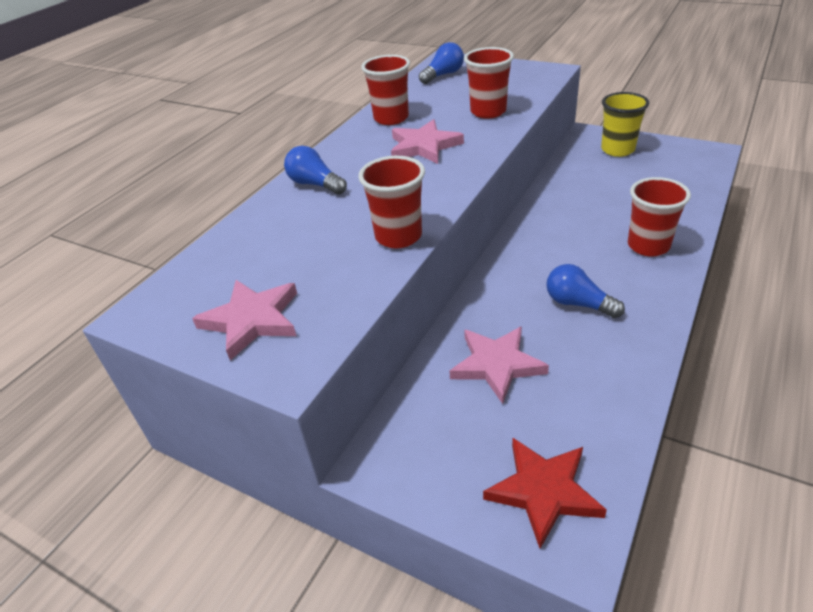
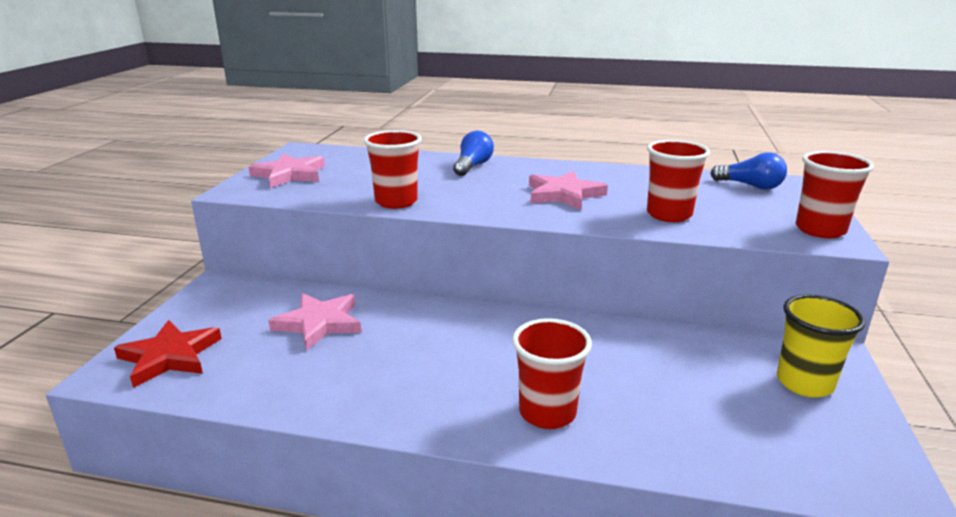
camera: 70 degrees right, 15 degrees down
(391, 118) = (616, 176): red cup -> red cup (820, 230)
(578, 304) = (414, 363): blue light bulb -> none

